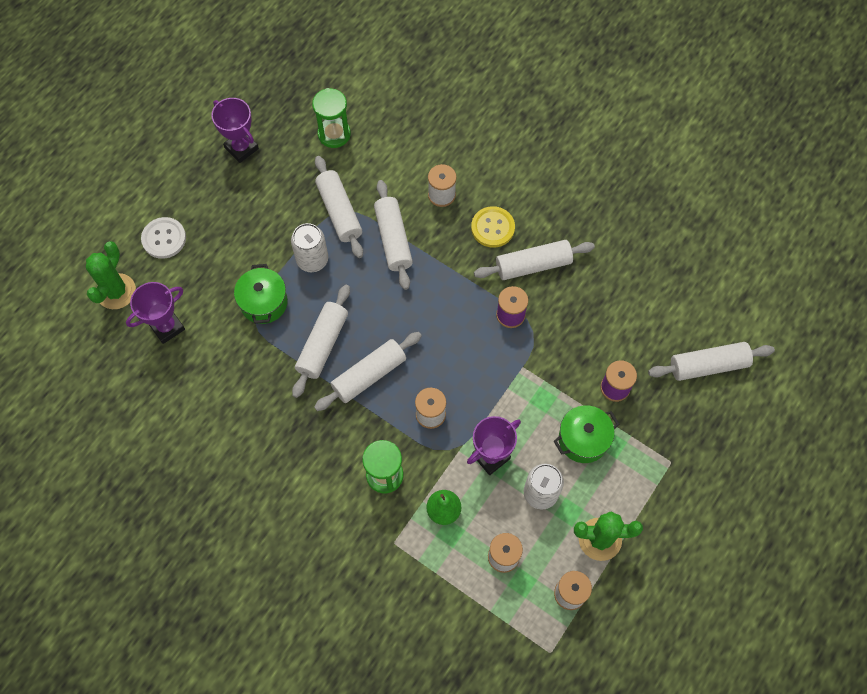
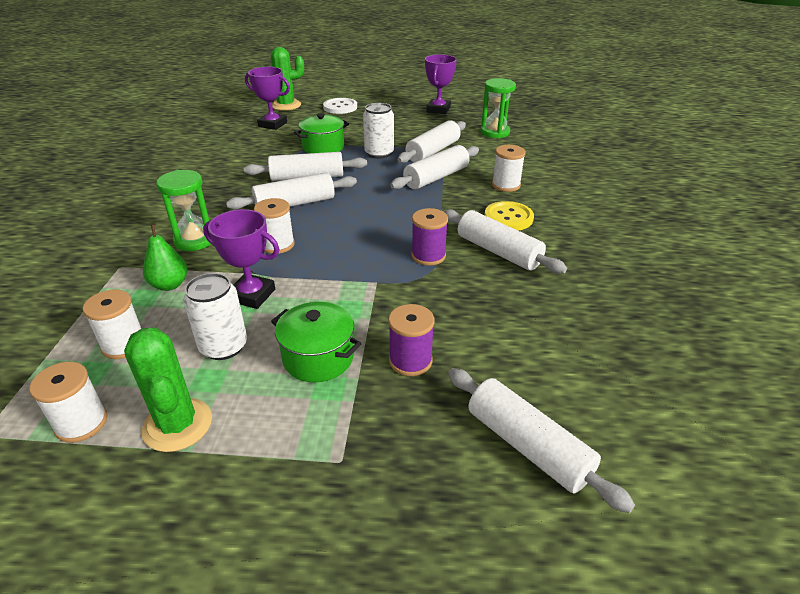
camera: 60 degrees right, 30 degrees down
(369, 375) = (295, 204): white rolling pin -> white rolling pin turned 45 degrees counterclockwise

